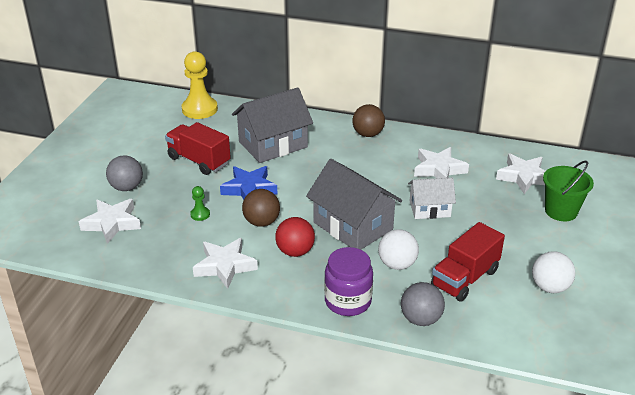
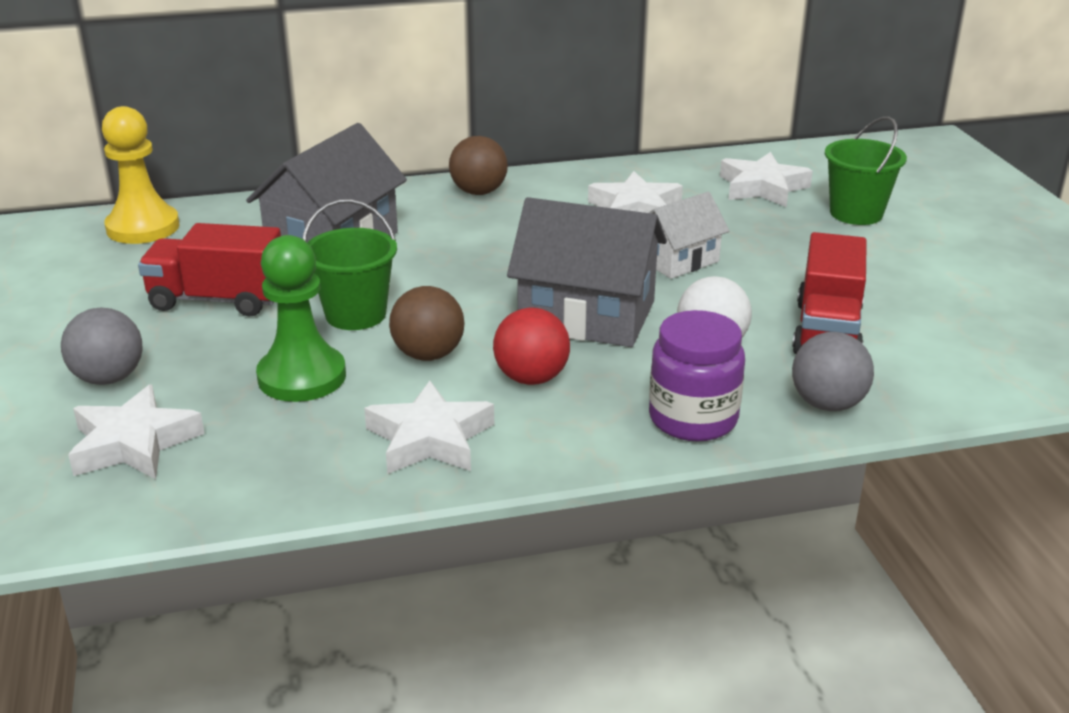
camera: 30 degrees left, 5 degrees down
(200, 214) = (302, 377): green pawn -> green pawn, size x2.20
(249, 189) = (355, 314): blue star -> green bucket
(550, 287) = (948, 305): white ball -> none

